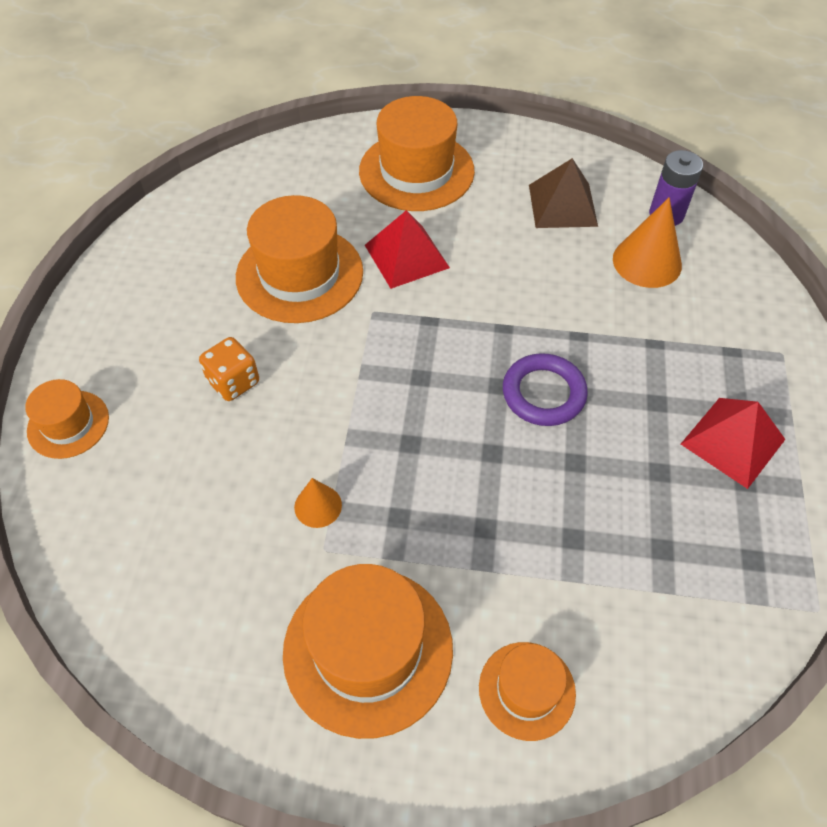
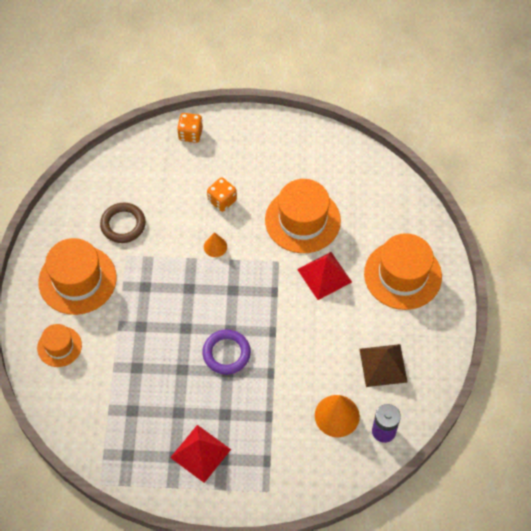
camera: 85 degrees right, 5 degrees up
(68, 424) = (190, 134): orange hat -> orange dice
(249, 553) = (123, 225): none -> brown ring
(318, 506) = (150, 250): orange cone -> orange cone (215, 246)

